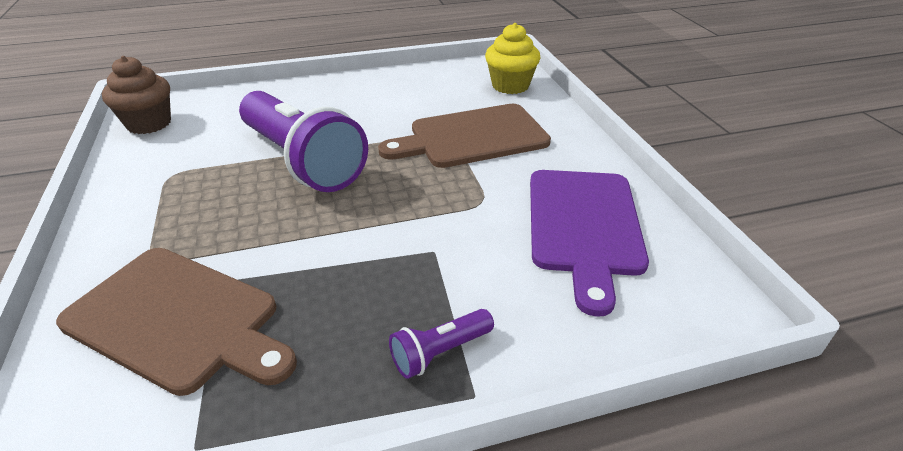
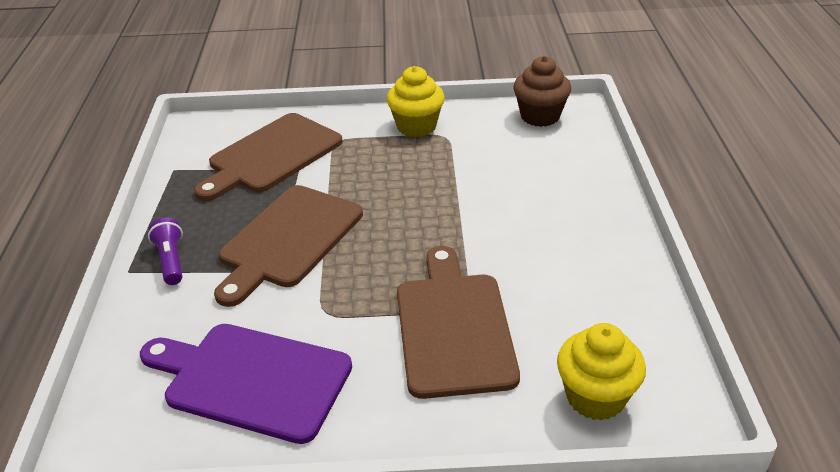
camera: 105 degrees right, 0 degrees up
(140, 198) = (416, 126): none -> yellow cupcake
(302, 160) = (444, 202): purple flashlight -> none
(378, 252) = (288, 240): none -> brown cutting board

